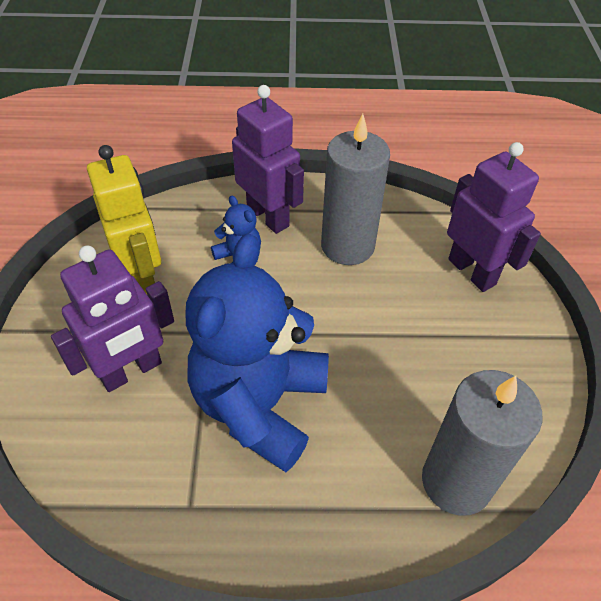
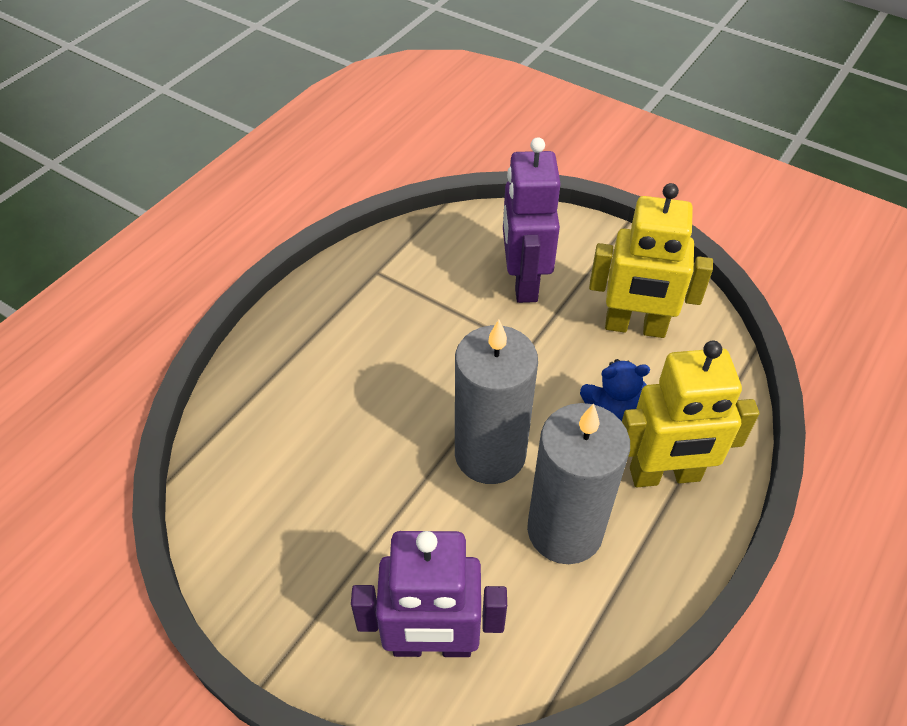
camera: 125 degrees right, 0 degrees up
(260, 404) = (423, 348): blue teddy bear -> none
(268, 216) = (665, 475): purple robot -> yellow robot
(456, 481) = (240, 441): grey candle -> grey candle (490, 454)

